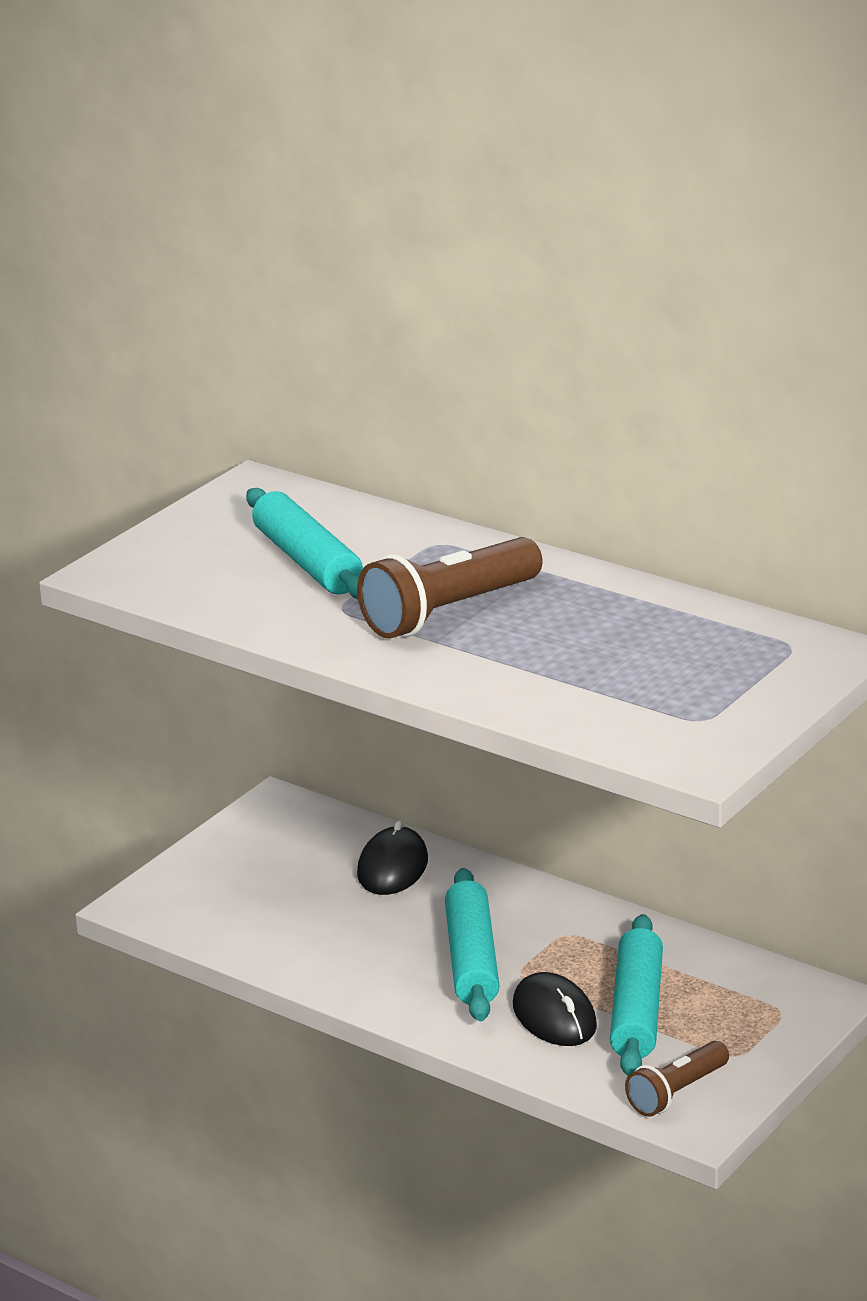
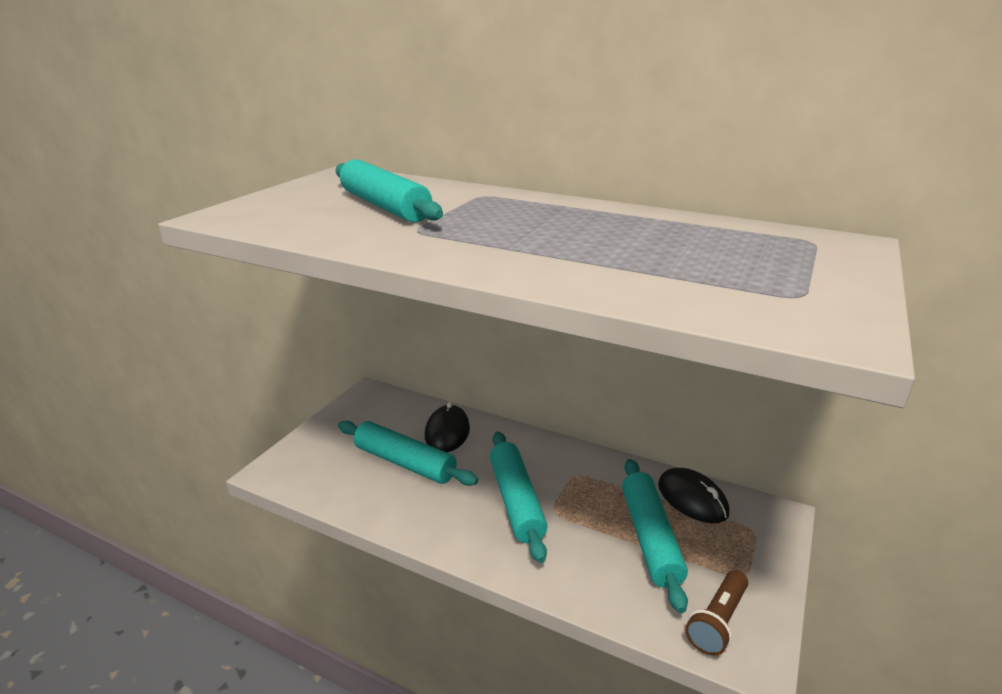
camera: 10 degrees left, 0 degrees up
(324, 904) = (405, 462): none -> turquoise rolling pin
(449, 612) = (509, 230): brown flashlight -> none
(554, 1016) = (591, 548): black mouse -> black mouse (692, 499)

